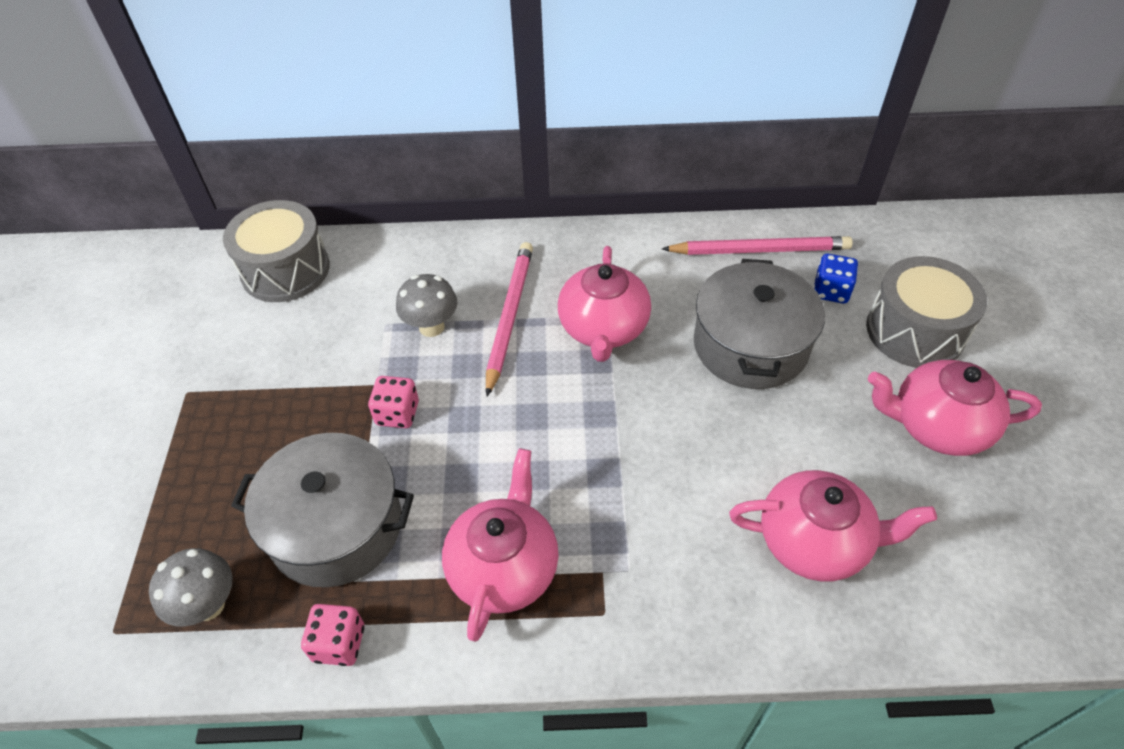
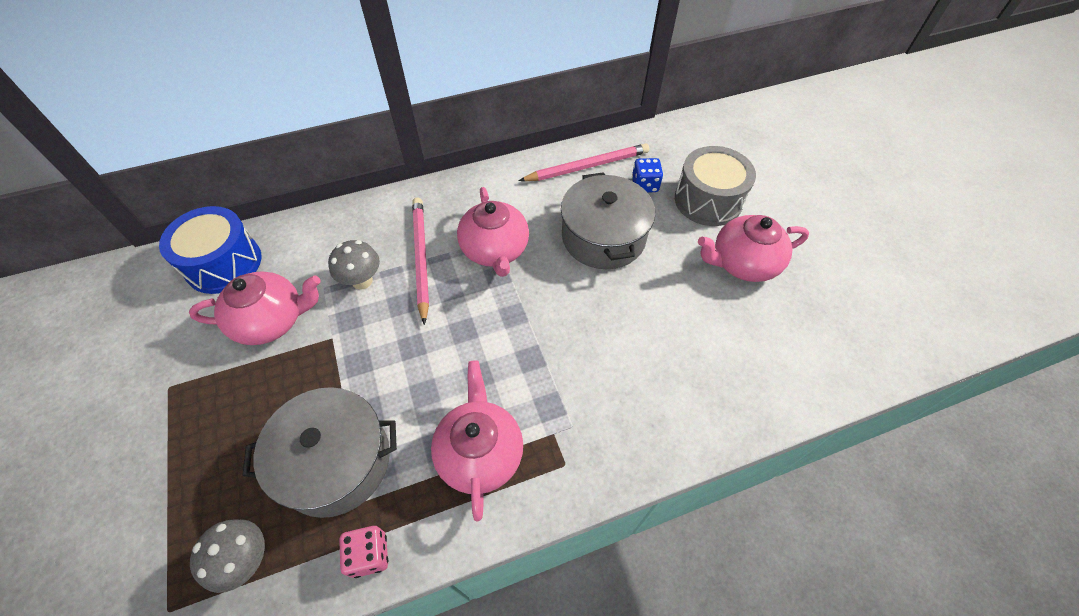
camera: 20 degrees left, 5 degrees up
(285, 270) = (223, 263): grey drum -> blue drum
(397, 413) = (357, 356): pink dice -> none
(815, 542) = (691, 367): pink teapot -> pink teapot (272, 321)

